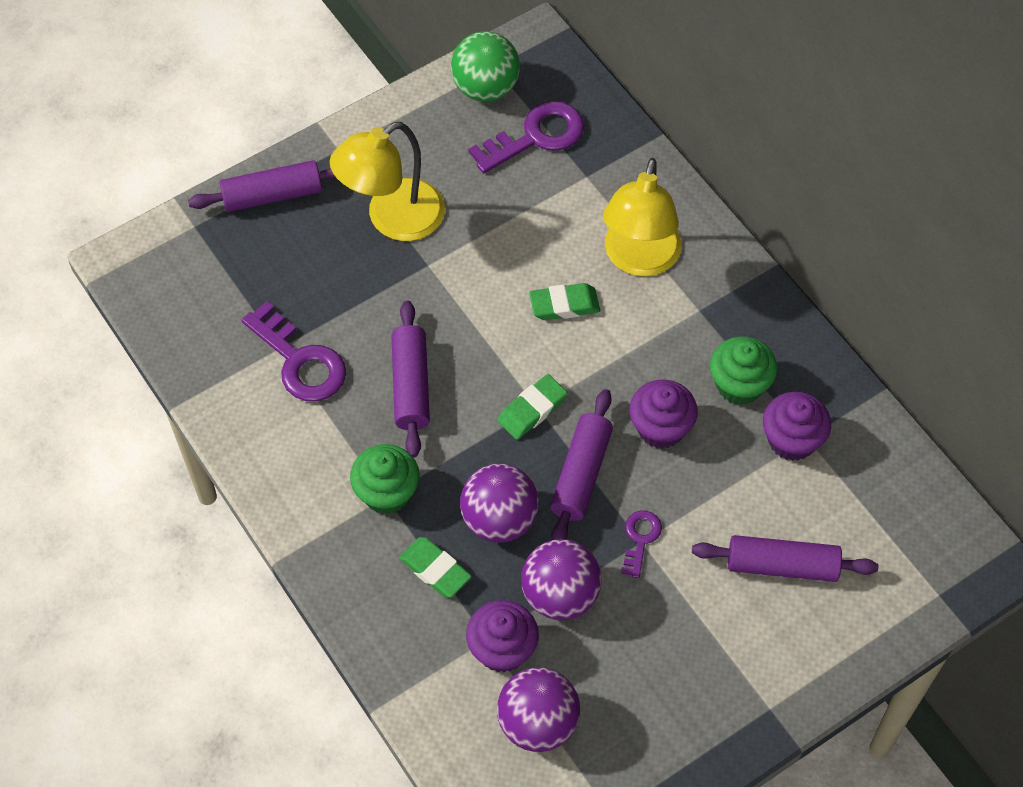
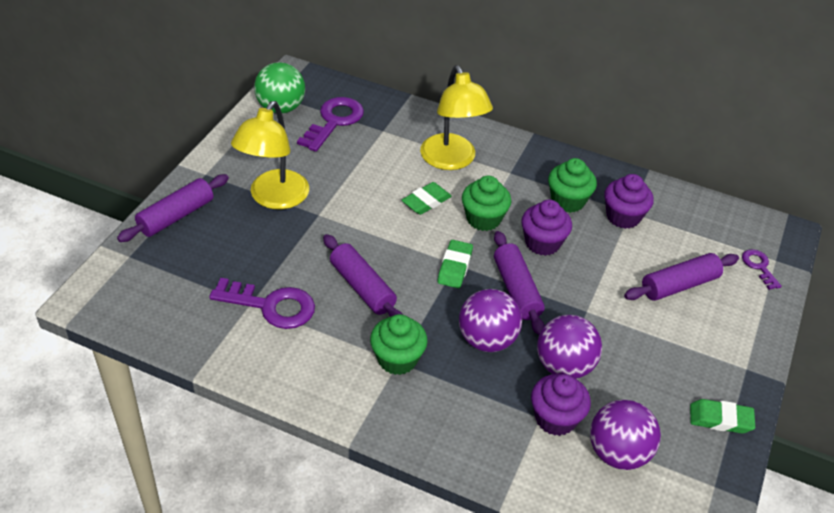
camera: 35 degrees left, 15 degrees down
(435, 570) = (469, 391): green eraser -> green eraser (720, 419)
(615, 361) = (483, 219): none -> green cupcake
(640, 539) = (584, 309): purple key -> purple key (759, 267)

